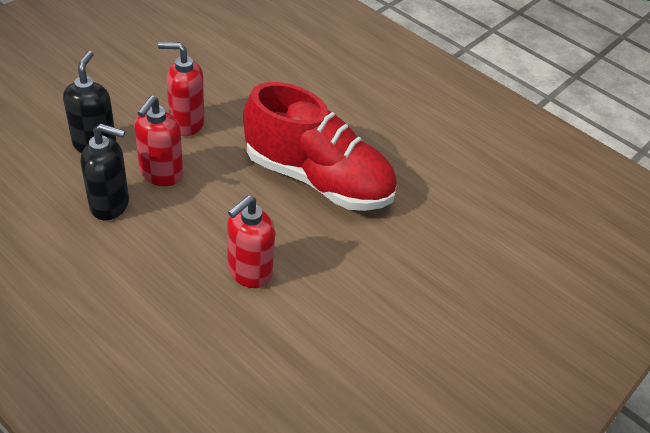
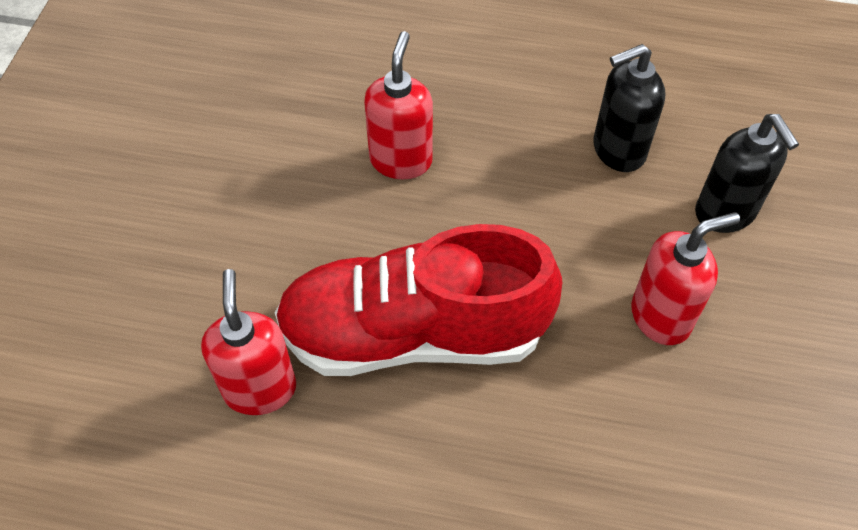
camera: 155 degrees right, 10 degrees up
(161, 174) = (608, 219): red soap dispenser -> red soap dispenser (260, 388)

